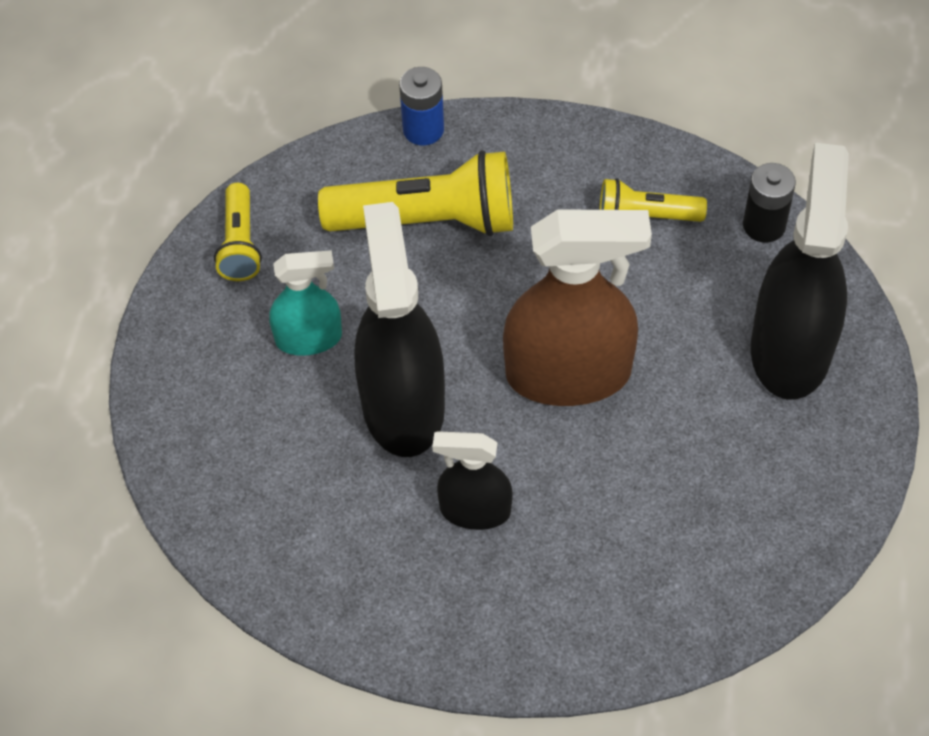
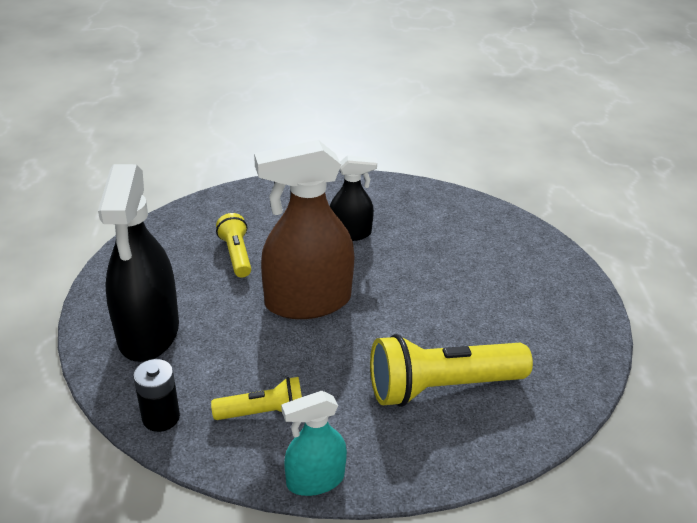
camera: 165 degrees right, 20 degrees down
(240, 244) = (575, 353): yellow flashlight -> yellow flashlight (236, 255)
(309, 338) = (491, 302): turquoise spray bottle -> turquoise spray bottle (315, 480)
(403, 405) = (412, 275): black spray bottle -> none
(423, 130) = (477, 463): blue battery -> none

